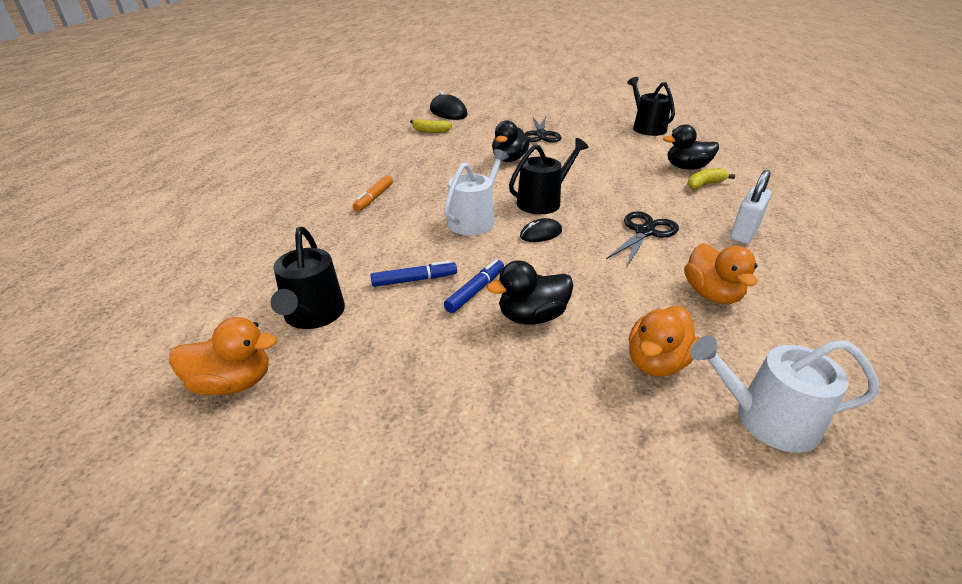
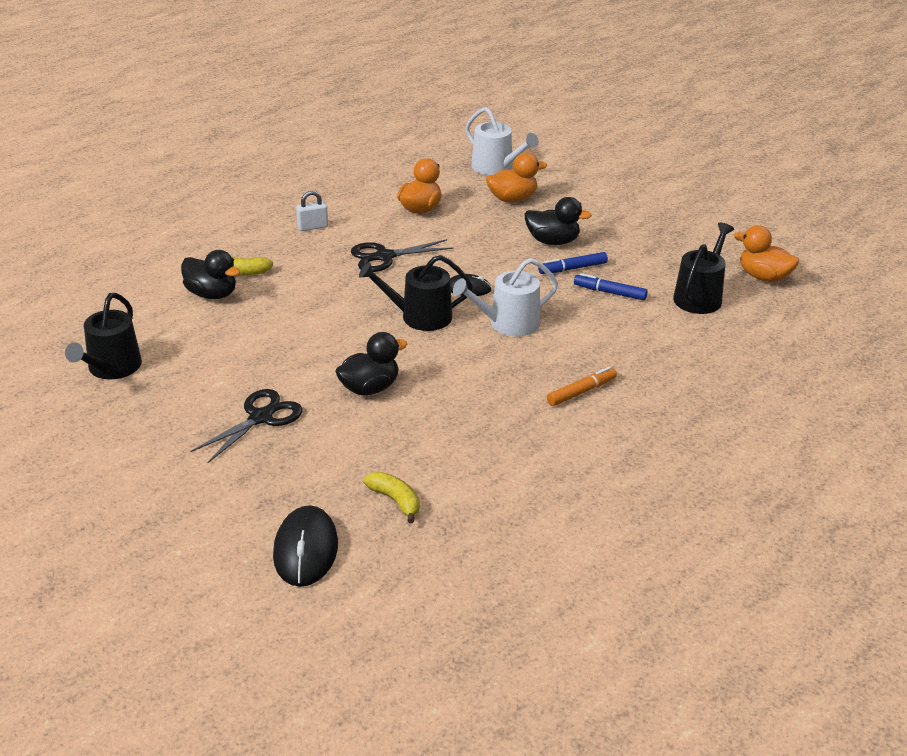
camera: 145 degrees left, 0 degrees up
(744, 233) = (312, 227): white padlock -> white padlock, size x0.66

